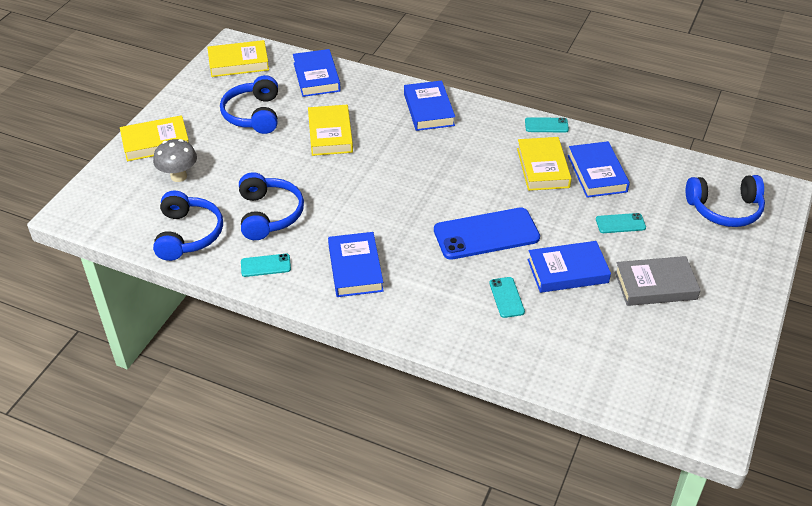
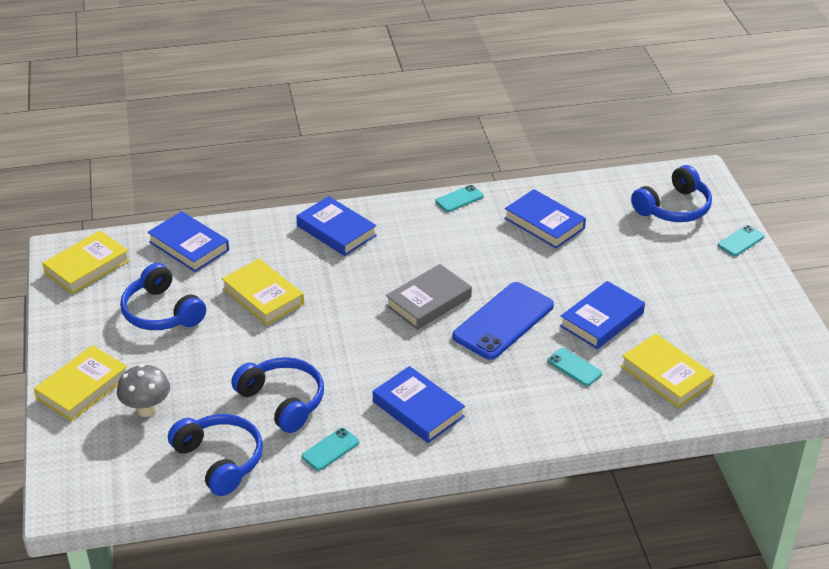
camera: 35 degrees left, 5 degrees down
(543, 168) = (494, 239): yellow book -> yellow book (666, 375)
(620, 223) = (605, 258): turquoise phone -> turquoise phone (741, 241)
(655, 285) = (680, 297): grey book -> grey book (429, 301)

